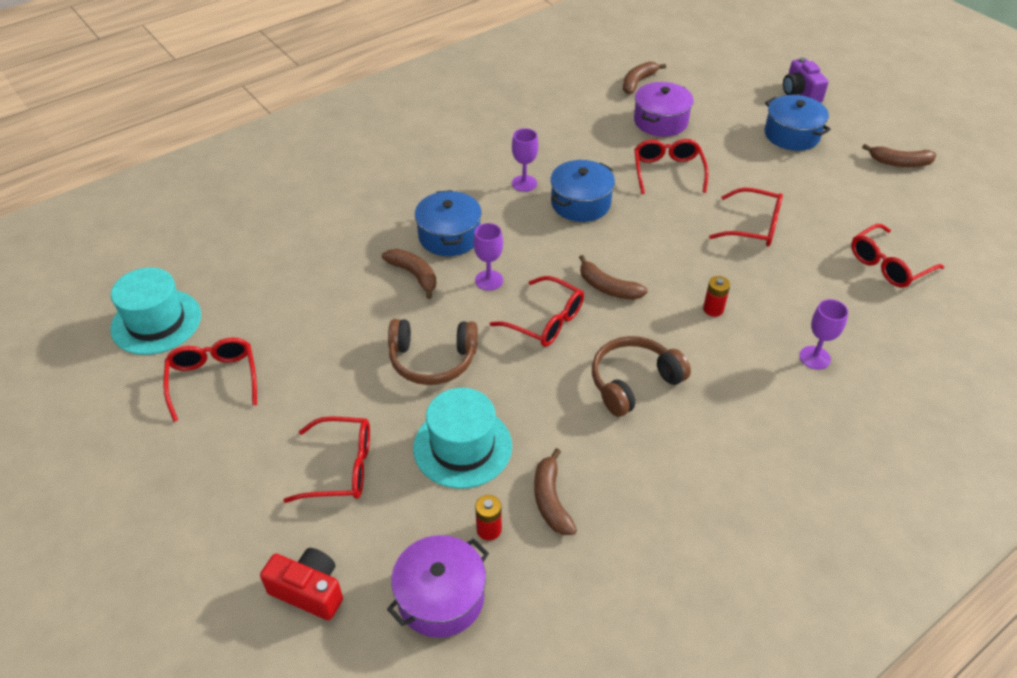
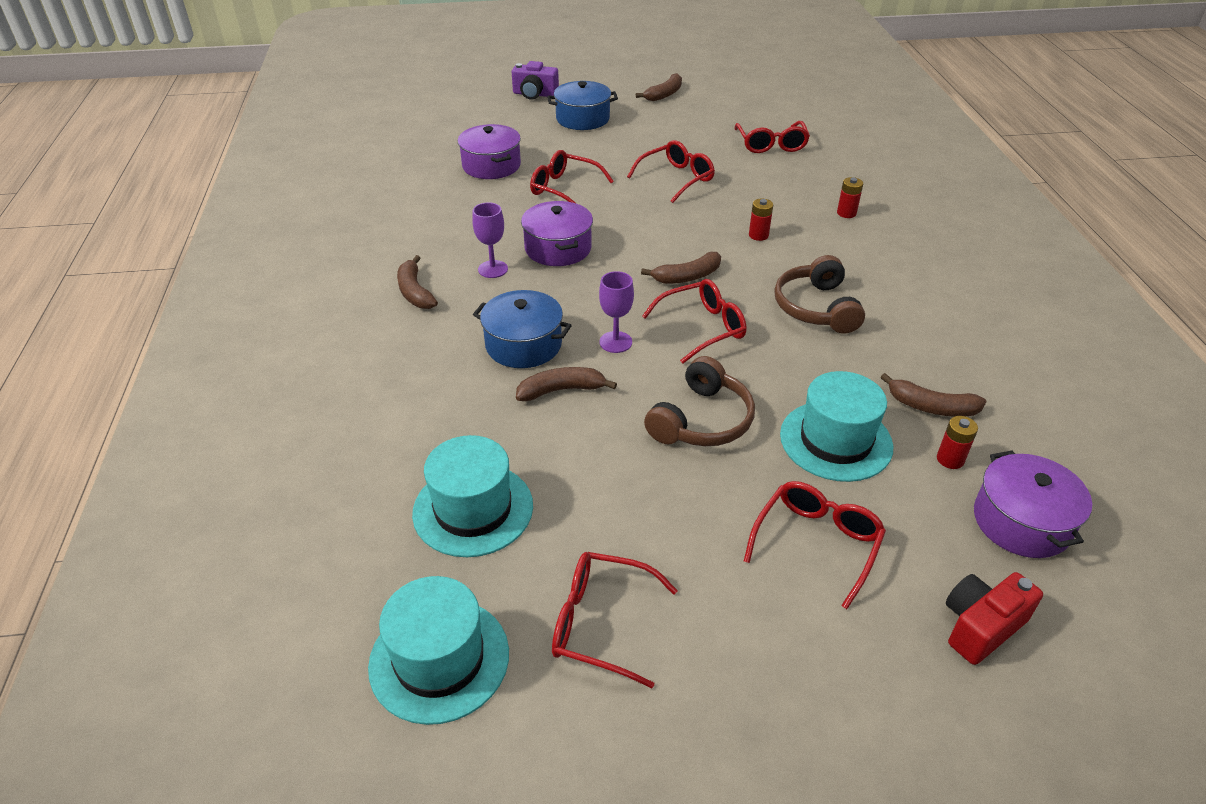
camera: 60 degrees left, 5 degrees down
(276, 283) = (473, 509): none -> turquoise hat
(580, 203) = (558, 248): blue pot -> purple pot
(638, 82) = (420, 155): brown banana -> brown banana (415, 292)
(814, 358) = (846, 213): purple goblet -> red battery

